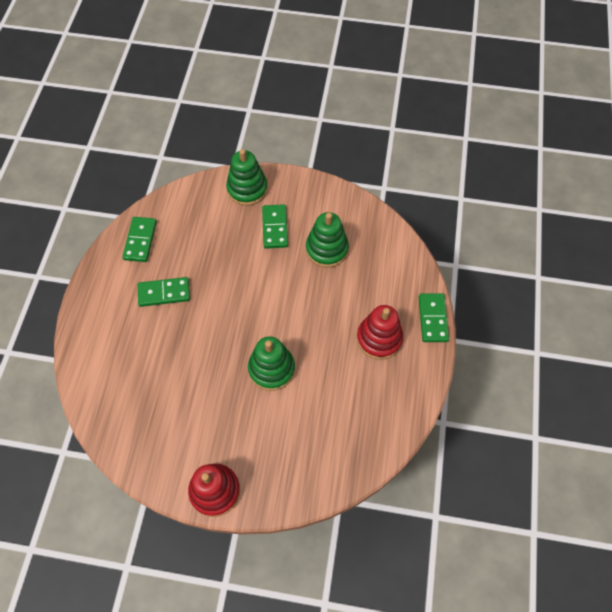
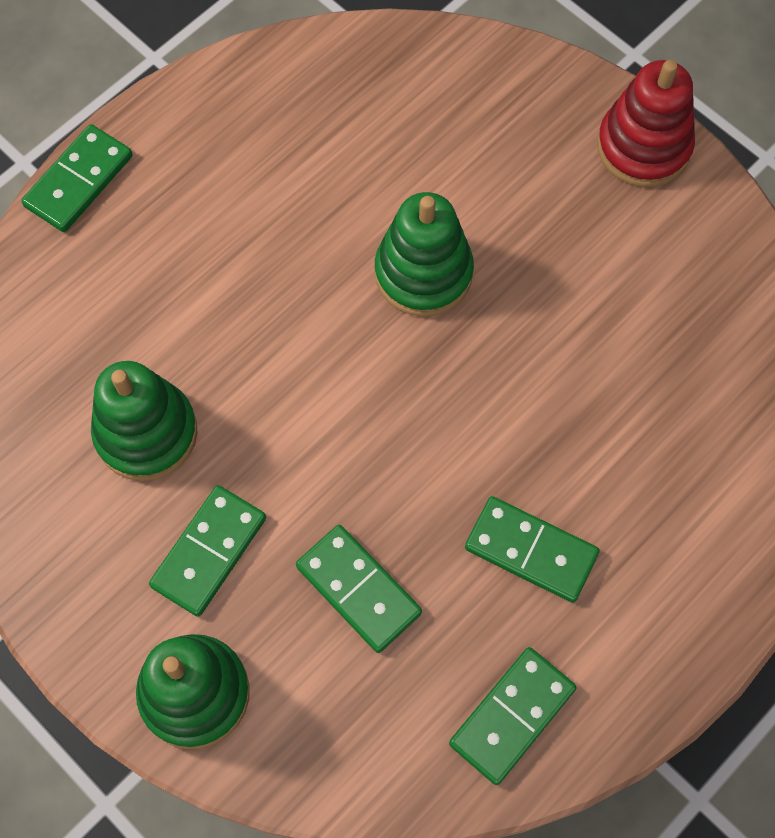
camera: 145 degrees left, 5 degrees up
(216, 246) = (358, 589): none -> green domino
(379, 338) = (199, 207): red stacking toy -> none

